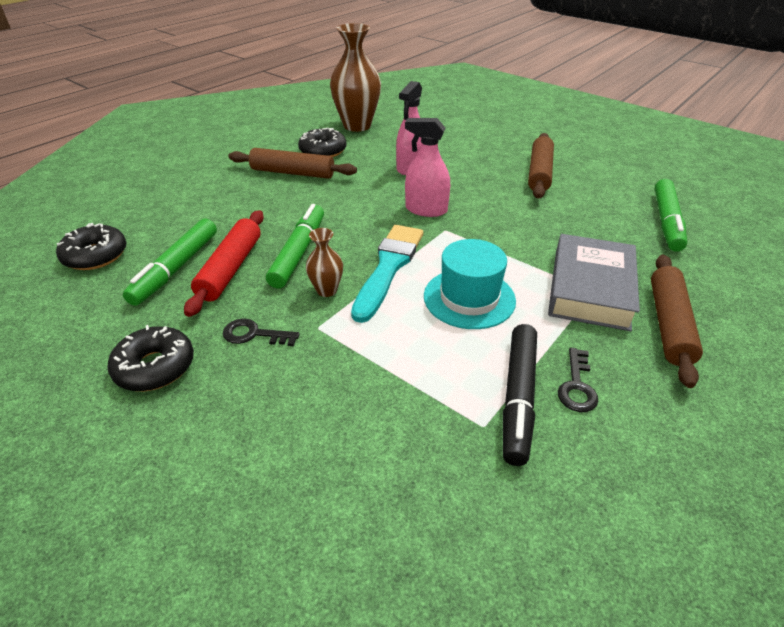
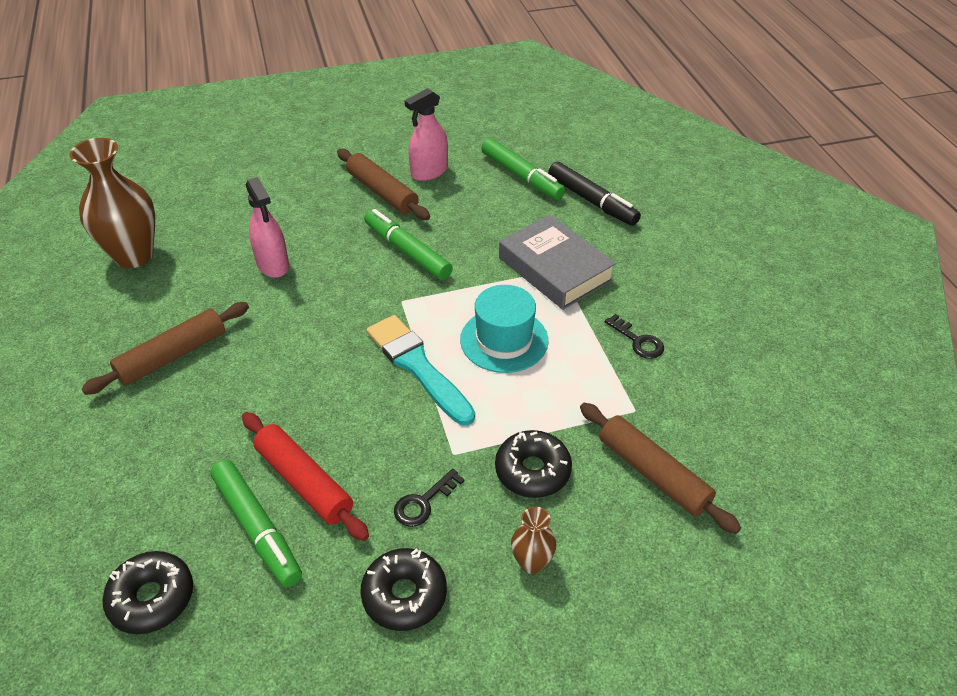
camera: 55 degrees left, 5 degrees up
(299, 252) = (331, 418): green marker -> green marker (407, 251)
(323, 151) = (155, 310): black donut -> black donut (532, 471)
(326, 290) = (409, 424): brown vase -> brown vase (531, 562)
(426, 210) = (358, 295): pink spray bottle -> pink spray bottle (429, 172)
(518, 397) = (625, 377): black marker -> black marker (592, 201)
(668, 324) = (622, 258): brown rolling pin -> brown rolling pin (652, 474)

